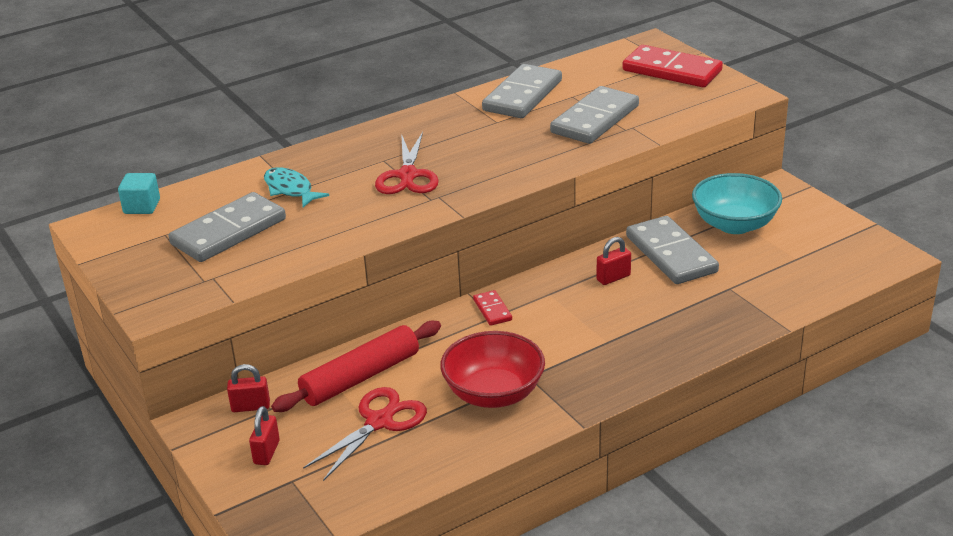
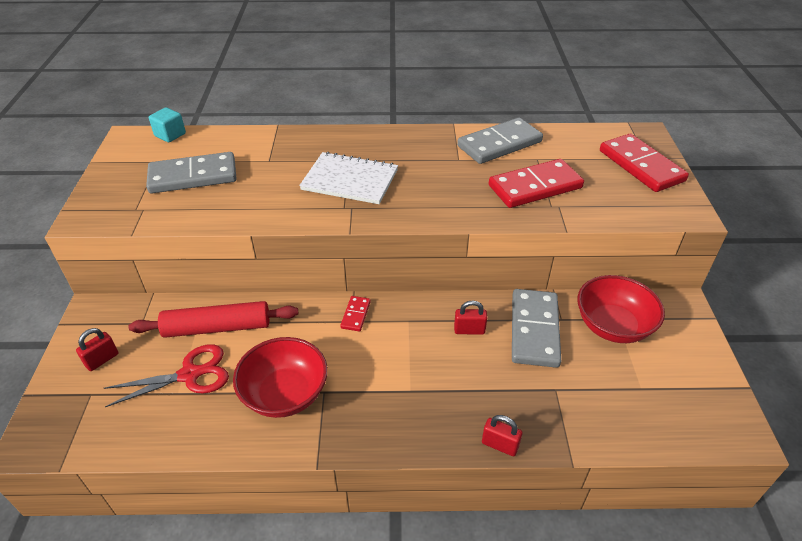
camera: 30 degrees right, 10 degrees up
(250, 407) = (133, 315): red padlock -> red padlock (500, 445)
(290, 189) = (265, 159): turquoise fish -> none
(408, 175) = (350, 180): red scissors -> white notebook
(595, 119) = (535, 187): grey domino -> red domino
(734, 224) = (612, 326): turquoise bowl -> red bowl

